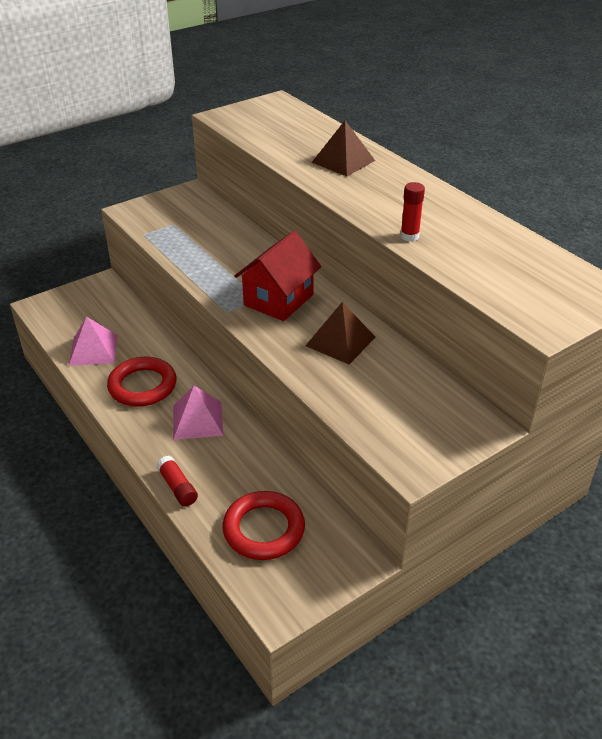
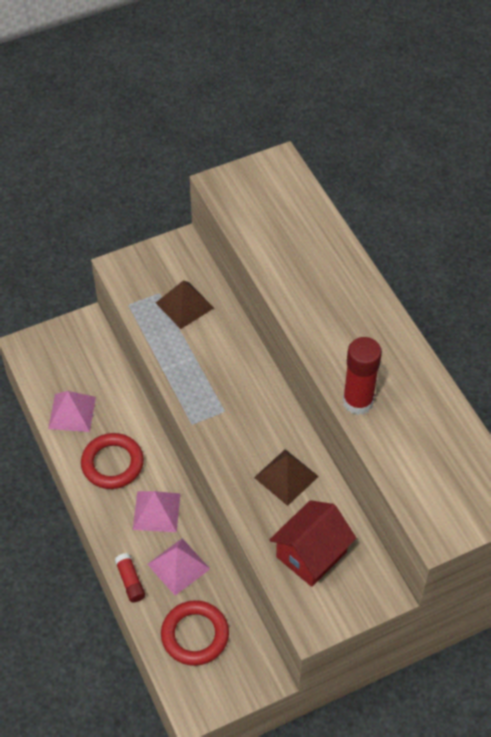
camera: 10 degrees right, 15 degrees up
(231, 466) = (178, 566): none -> pink pyramid
(278, 300) = (241, 416): red house -> red house (311, 554)
(343, 161) = (324, 278): brown pyramid -> brown pyramid (184, 305)
(409, 236) = (358, 402): red glue stick -> red glue stick, size x1.81

